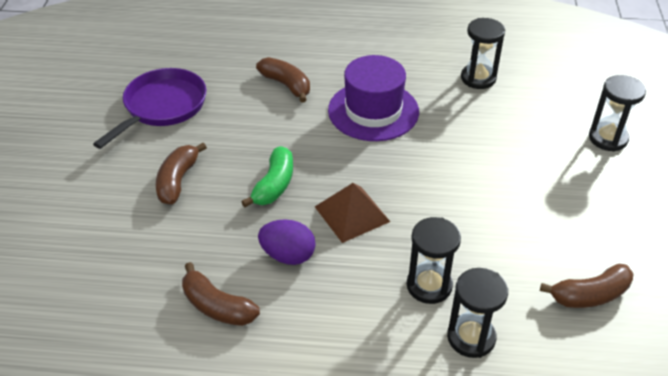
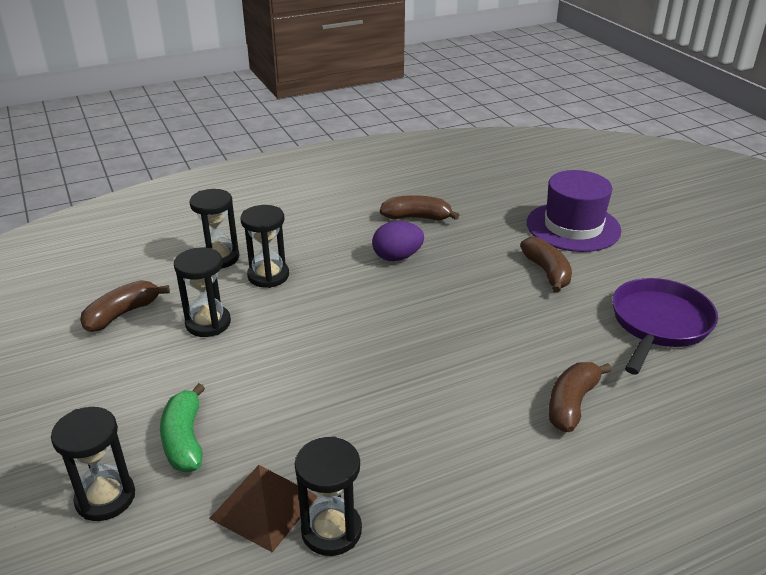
camera: 150 degrees right, 10 degrees down
(162, 107) = (658, 324): purple pan -> purple pan turned 150 degrees counterclockwise
(274, 185) = (462, 298): green banana -> green banana (184, 440)
(286, 85) = (571, 404): brown banana -> brown banana turned 105 degrees clockwise
(352, 214) = (371, 301): brown pyramid -> brown pyramid (264, 506)
(373, 111) = (437, 412): purple hat -> purple hat (573, 227)
(508, 249) = (208, 323): none -> black hourglass

